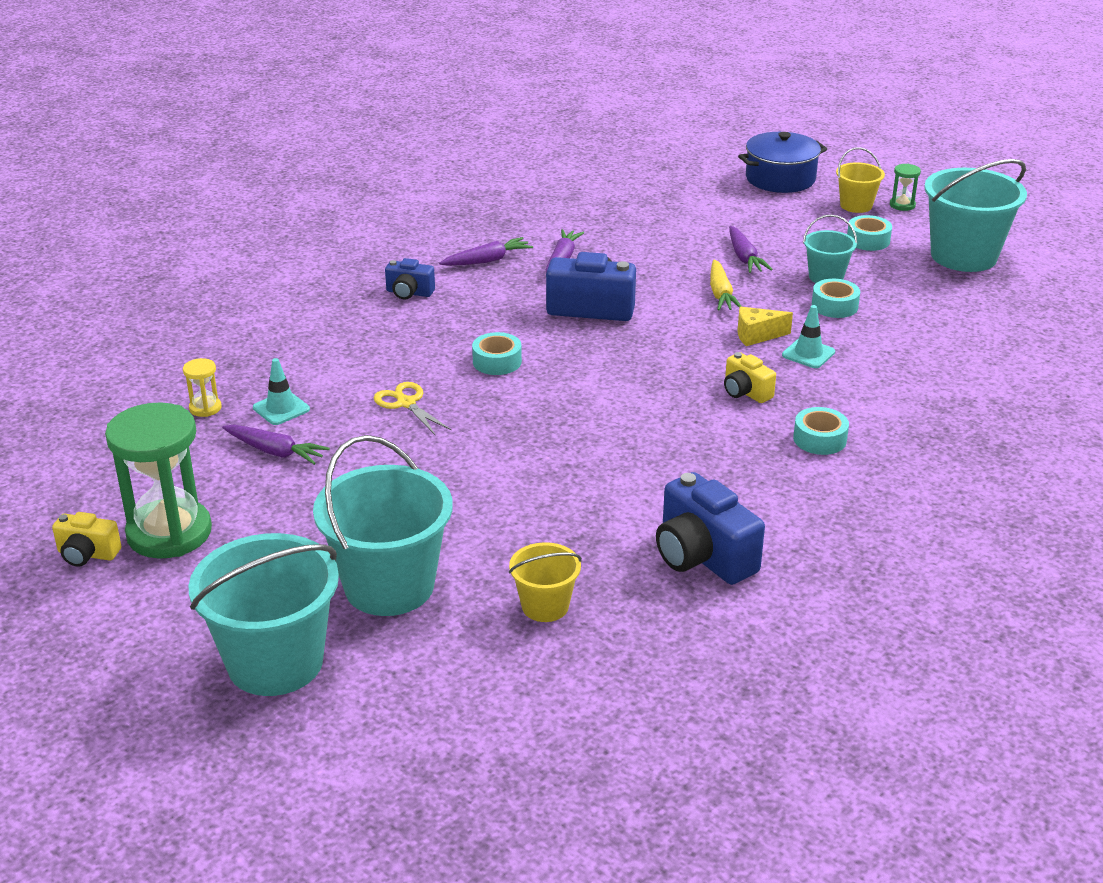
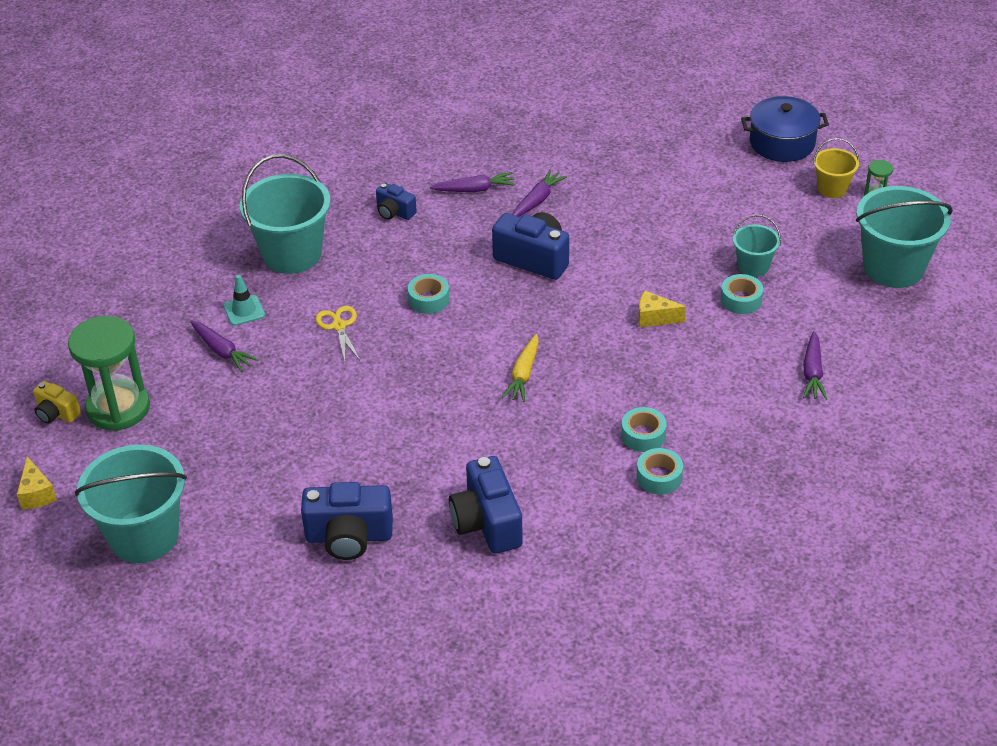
camera: 20 degrees right, 10 degrees up
(101, 647) = (37, 494): none -> yellow cheese
(205, 408) = (189, 297): yellow hourglass -> none
(389, 586) = (248, 492): turquoise bucket -> turquoise bucket (292, 254)
(545, 606) = (349, 537): yellow bucket -> blue camera
(721, 294) = (650, 266): yellow carrot -> yellow carrot (523, 374)
(744, 257) = (694, 230): purple carrot -> purple carrot (812, 372)
(745, 392) = (611, 375): yellow camera -> none
(808, 354) = (687, 346): turquoise traffic cone -> none
(868, 240) = (817, 232): turquoise tape -> turquoise tape (659, 477)

